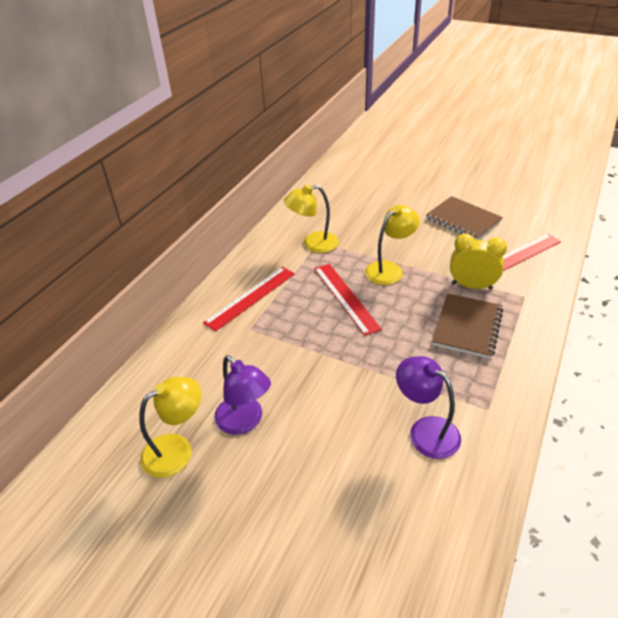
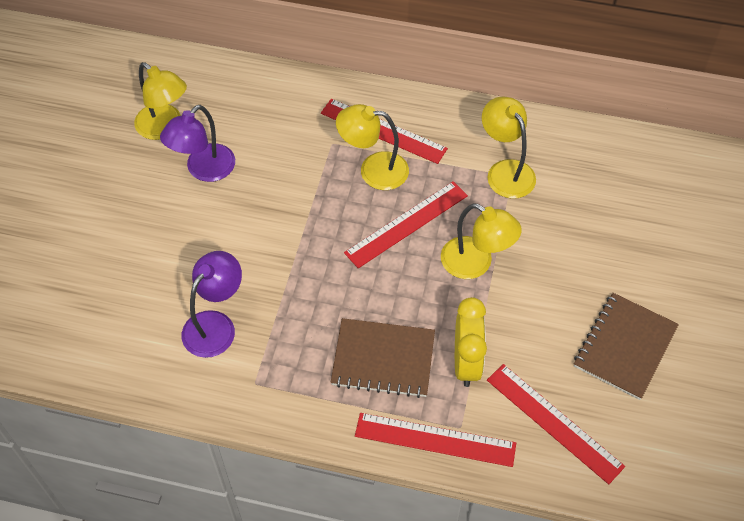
camera: 75 degrees right, 15 degrees up
(287, 308) = (373, 170): none -> yellow lamp
(535, 310) = (435, 439): none -> red ruler

